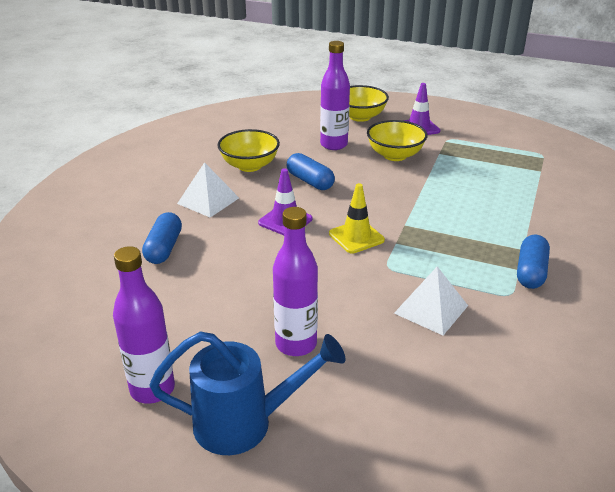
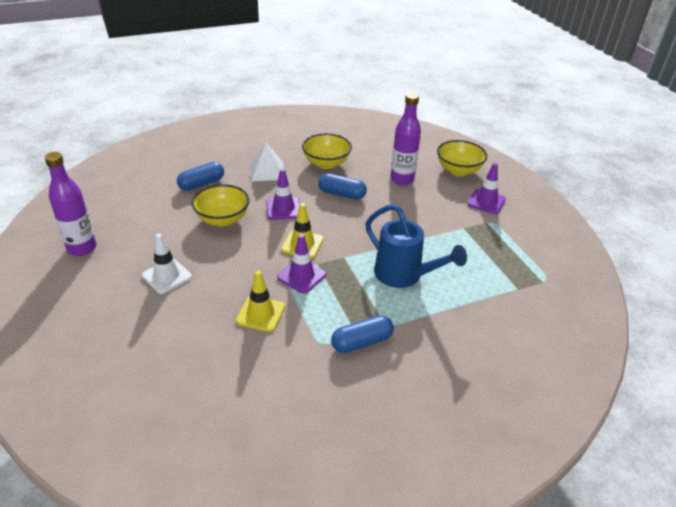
camera: 45 degrees right, 5 degrees up
(244, 423) = (84, 293): blue watering can -> blue watering can (403, 275)
(296, 344) = (167, 276): purple bottle -> white traffic cone
(310, 181) = (341, 194): blue capsule -> blue capsule turned 75 degrees counterclockwise
(395, 155) = (429, 210): yellow bowl -> yellow bowl (222, 219)
(403, 260) = (301, 276): none -> purple traffic cone
(431, 309) = (260, 314): white pyramid -> yellow traffic cone

